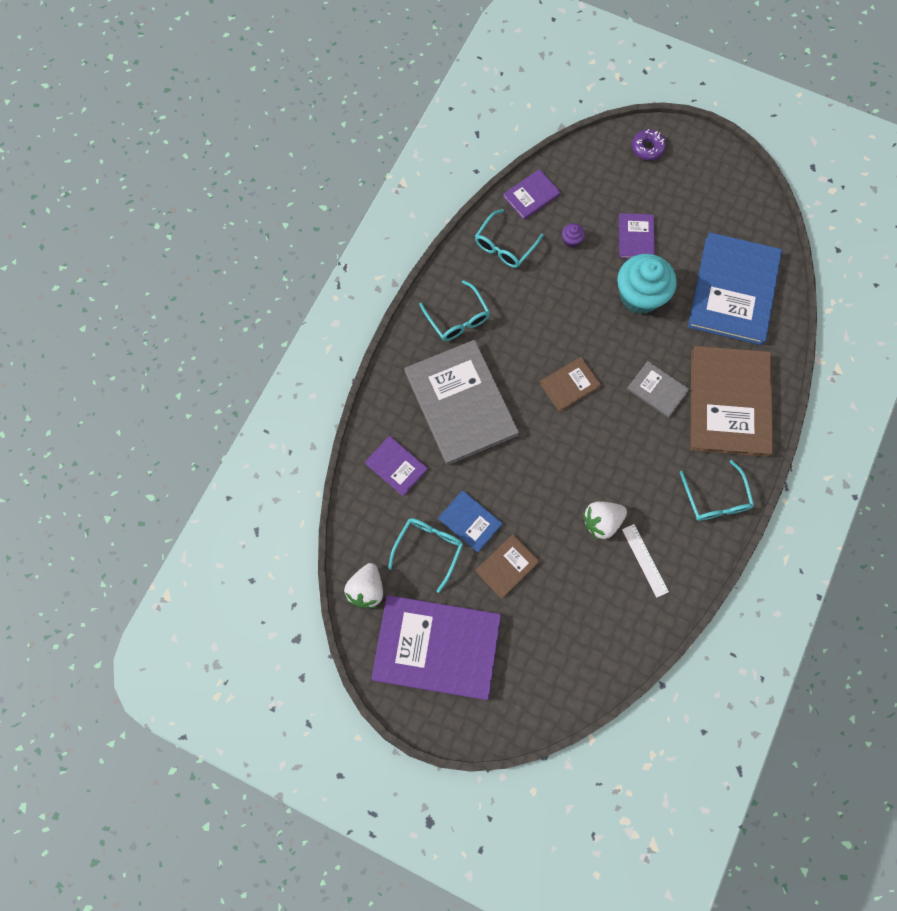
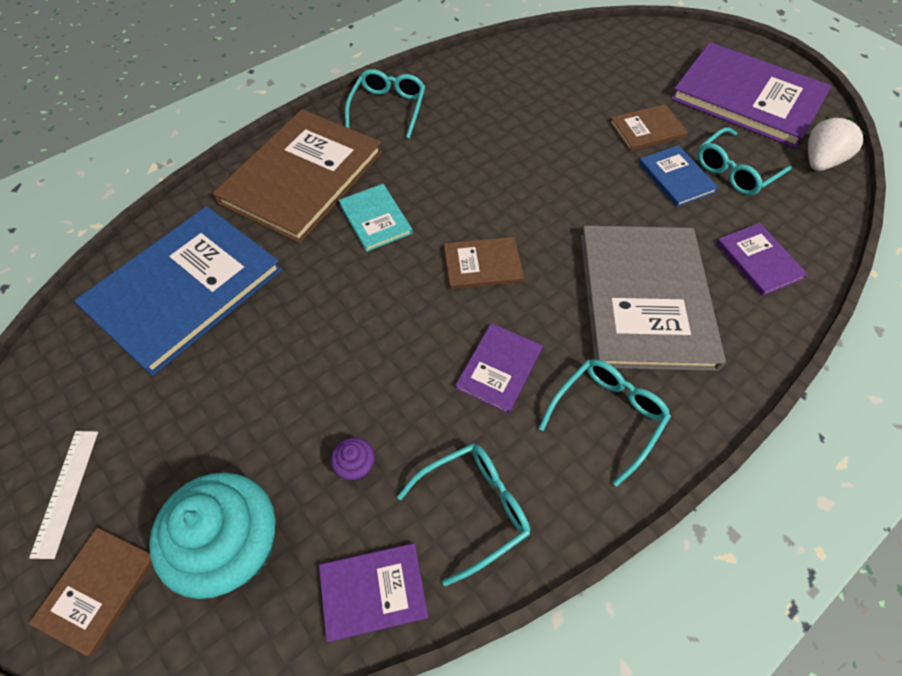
camera: 155 degrees left, 15 degrees down
(457, 318) = (607, 416): turquoise glasses -> turquoise glasses turned 45 degrees clockwise
(601, 521) = (522, 130): white strawberry -> none
(636, 237) = (252, 424): purple book -> purple book (499, 368)
(639, 295) = (313, 335): turquoise cupcake -> turquoise cupcake (234, 546)
(645, 560) = (495, 90): white ruler -> white ruler (66, 491)
(647, 148) = (97, 589): purple donut -> brown book
(657, 390) = (375, 219): grey book -> turquoise book

